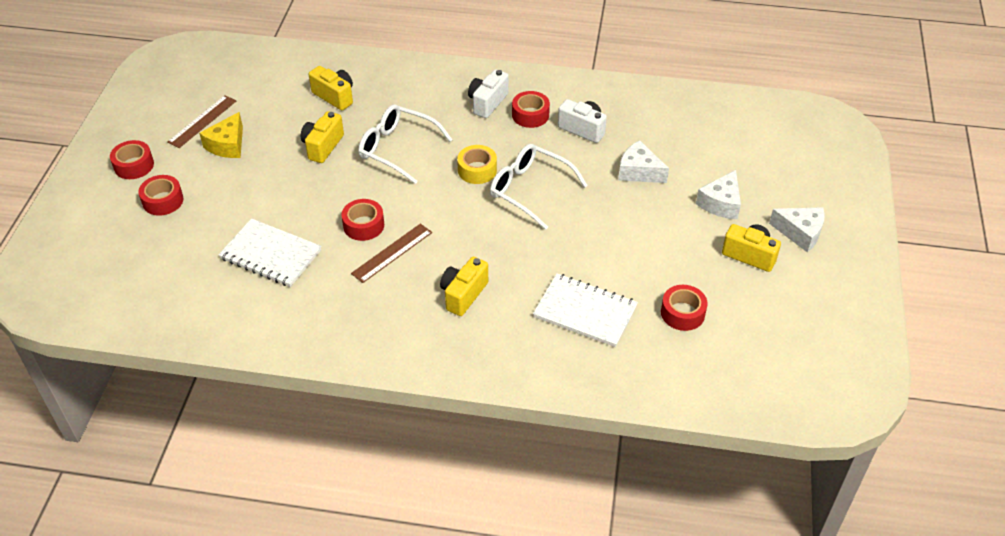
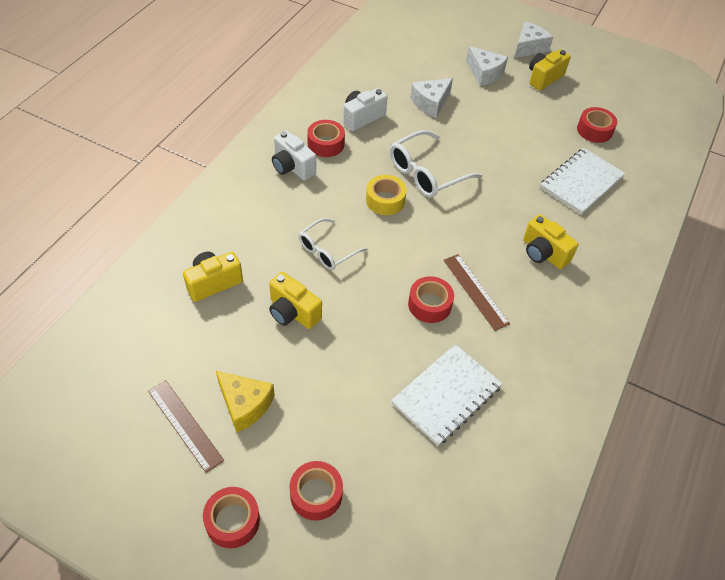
camera: 75 degrees left, 5 degrees up
(397, 149) = (327, 250): white glasses -> white glasses, size x0.67

